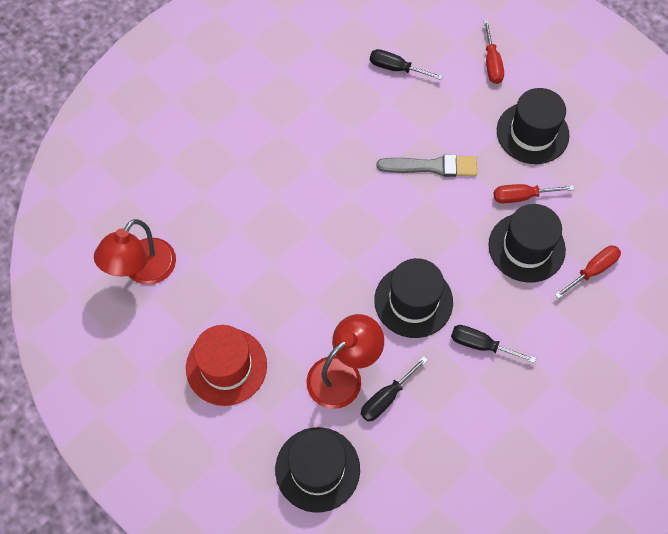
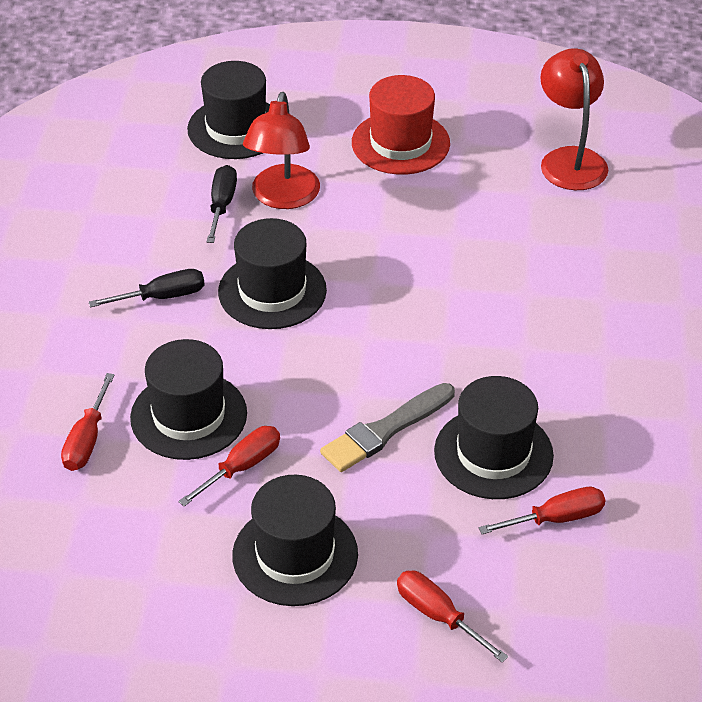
camera: 140 degrees right, 20 degrees down
(391, 118) = (493, 453): none -> black hat
(396, 68) = (556, 518): black screwdriver -> red screwdriver

